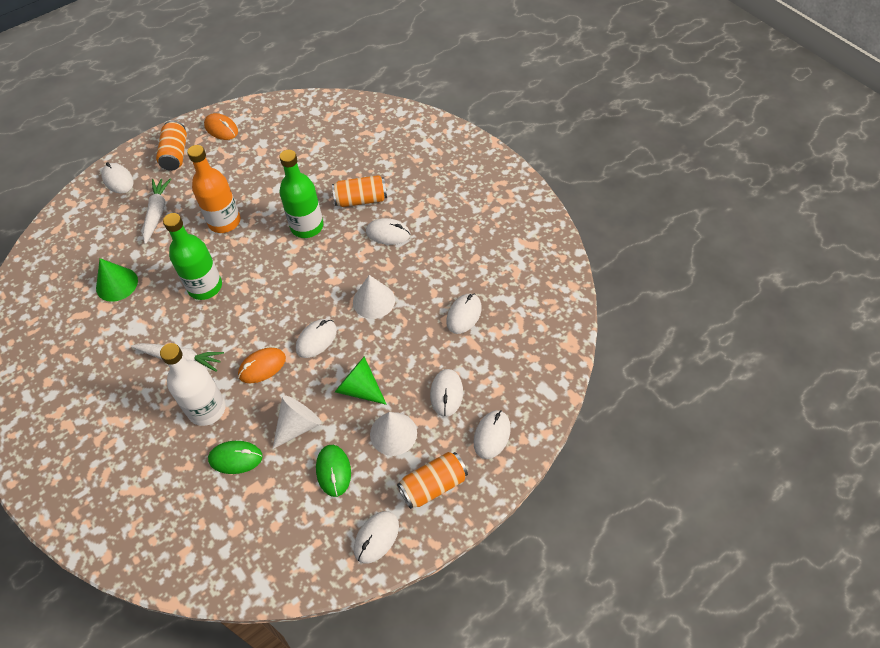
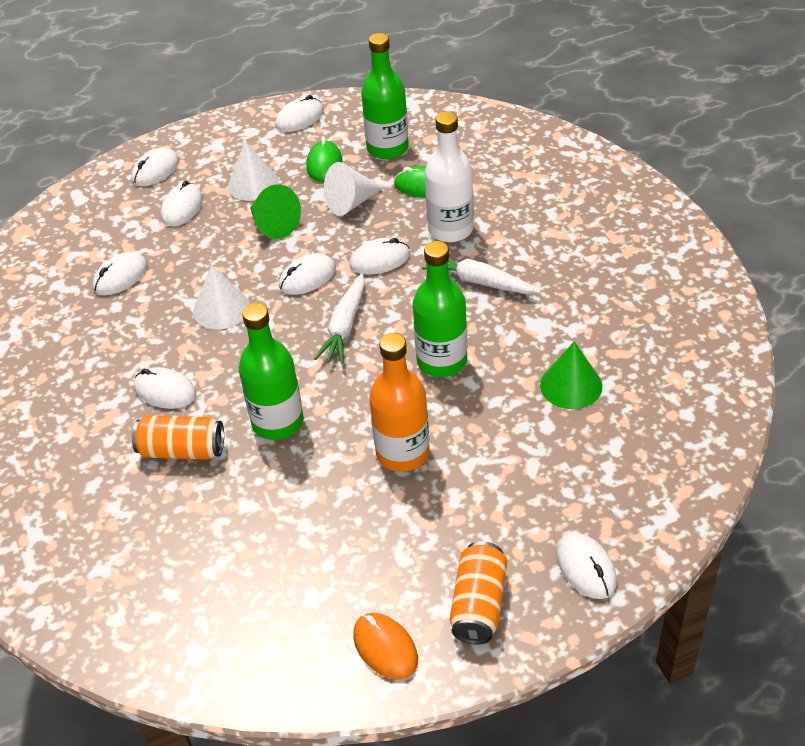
camera: 165 degrees left, 10 degrees down
(157, 213) = (512, 488): white carrot -> white carrot (345, 326)
(262, 367) = (379, 260): orange mouse -> white mouse
(276, 505) = (387, 148): none -> green bottle
(433, 485) = (232, 143): orange can -> none

